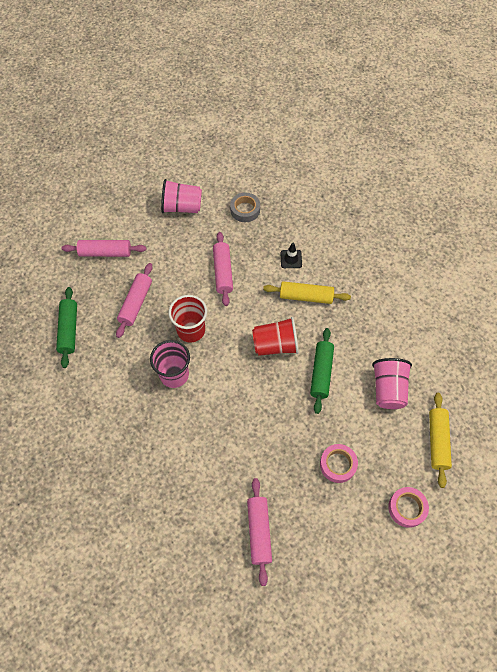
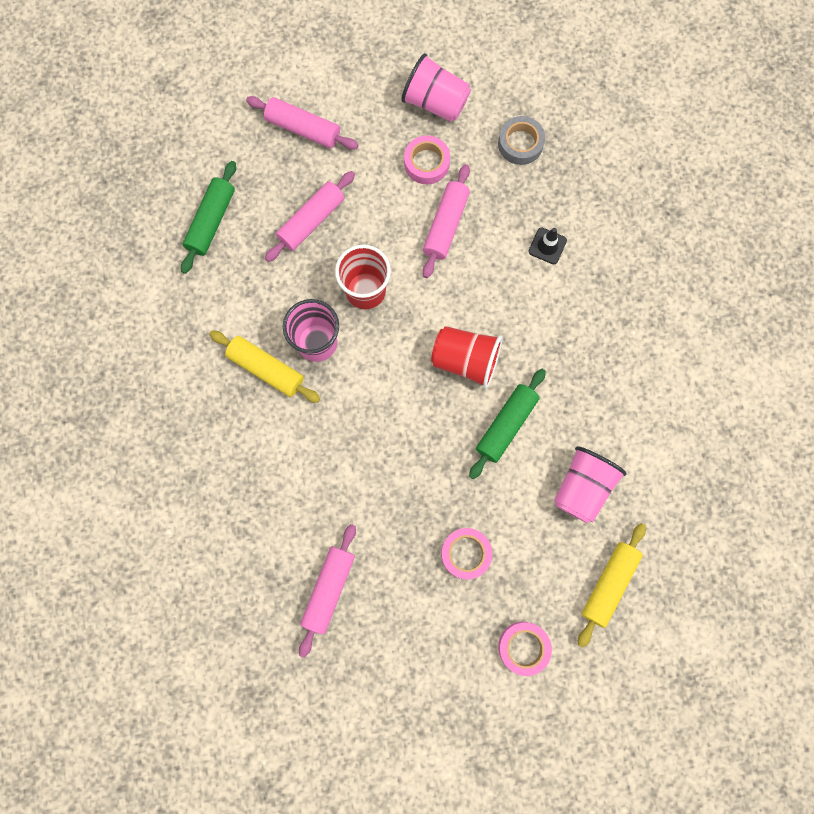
camera: 25 degrees right, 15 degrees up
(193, 242) = (426, 163): none -> pink tape
(306, 296) = (540, 310): yellow rolling pin -> yellow rolling pin (266, 369)

